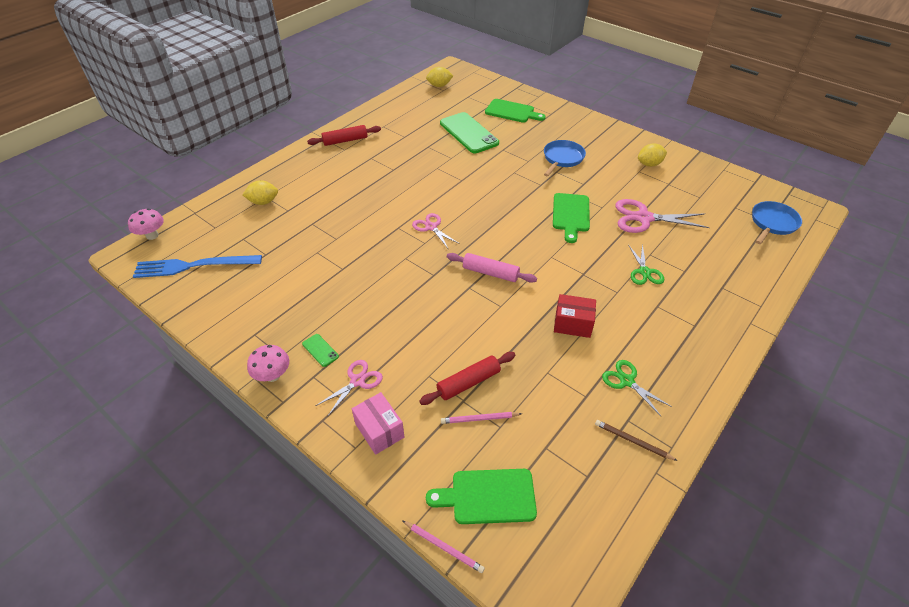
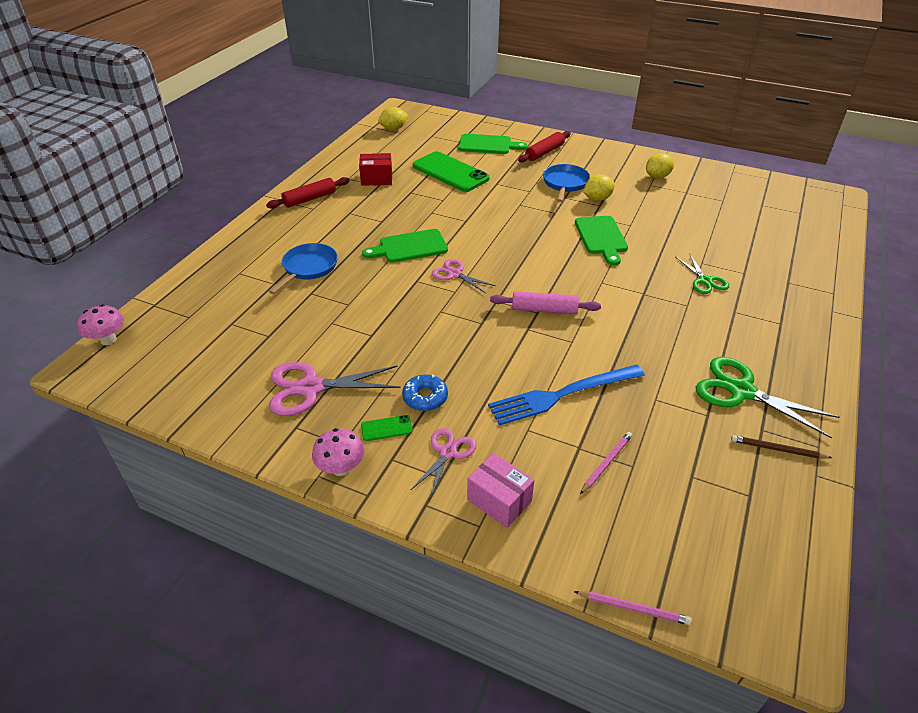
camera: 15 degrees left, 5 degrees down
(193, 266) = (180, 365): blue fork -> blue fork (562, 394)
(263, 202) = (239, 279): yellow lemon -> yellow lemon (597, 199)
(320, 350) = (386, 428): green phone -> green phone turned 45 degrees counterclockwise
(361, 330) = (425, 397): none -> blue donut
(468, 383) = (575, 427): red rolling pin -> red rolling pin (544, 152)
(479, 419) = (606, 463): pink pencil -> pink pencil turned 150 degrees clockwise
(488, 496) = (656, 542): green cutting board -> green cutting board (410, 247)
(572, 324) = (657, 345): red box -> red box (376, 179)
(627, 381) = (741, 391): green scissors -> green scissors, size x1.67
(643, 218) = (677, 229): pink scissors -> pink scissors (310, 388)
(772, 223) = (804, 214): blue pan -> blue pan (308, 268)

